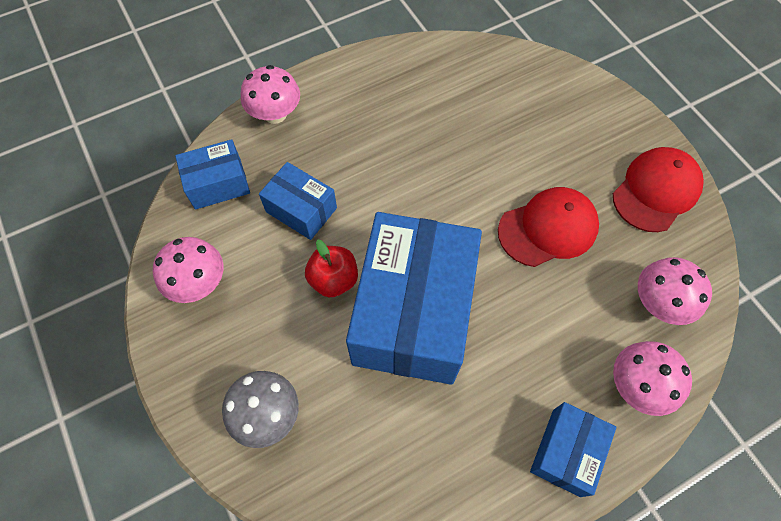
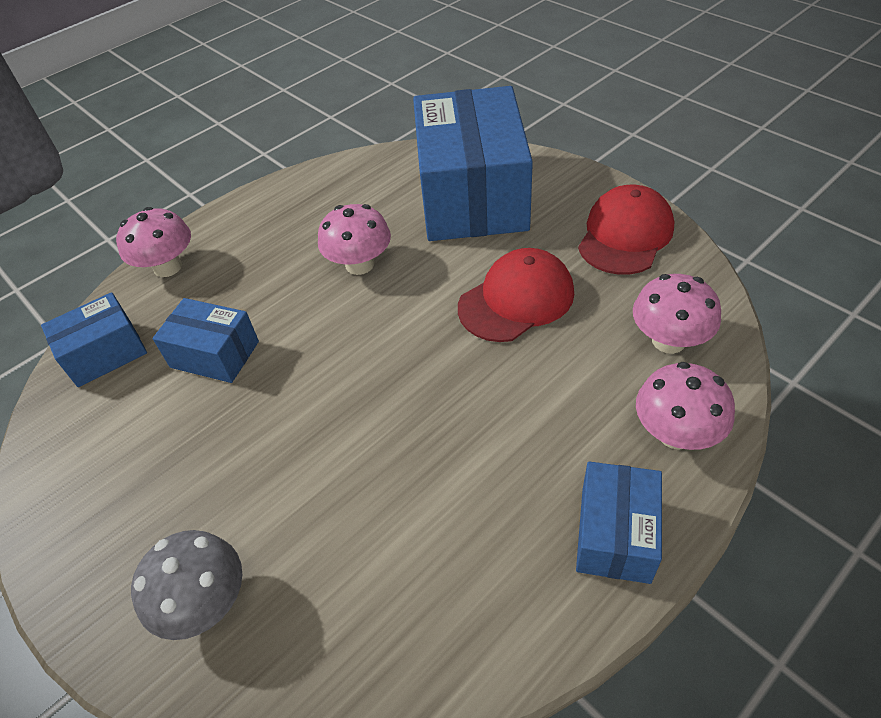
camera: 10 degrees left, 15 degrees down
(198, 283) = (90, 468): pink mushroom -> pink mushroom (359, 264)
(333, 279) = (269, 418): red apple -> none
(413, 313) = (377, 428): blue box -> blue box (472, 196)

